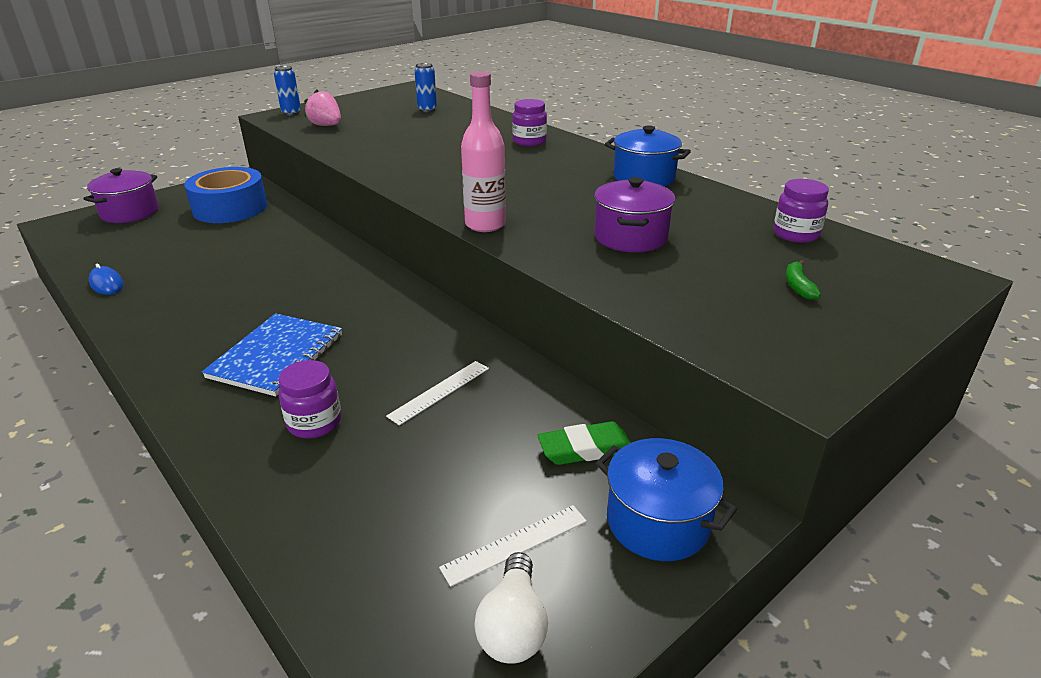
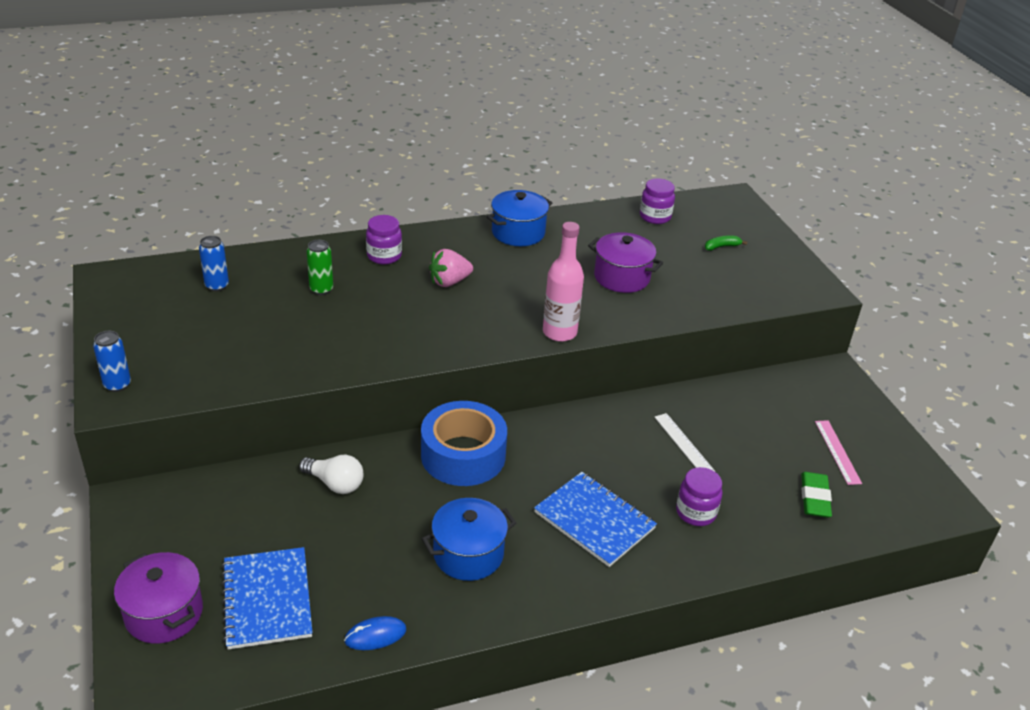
camera: 70 degrees left, 5 degrees up
(145, 238) = (267, 599): none -> blue notebook
(230, 208) = (230, 517): blue tape -> blue tape (463, 455)
(326, 126) = (203, 366): pink strawberry -> pink strawberry (449, 282)
(455, 134) = (321, 289): none -> green can
(513, 626) = (892, 469): white light bulb -> white light bulb (335, 483)
(515, 544) = (837, 452): white ruler -> pink ruler
(585, 449) = (768, 400): green eraser -> green eraser (815, 498)
(658, 522) = (835, 396): blue pot -> blue pot (468, 554)
(798, 286) = (722, 247): green banana -> green banana turned 135 degrees clockwise

